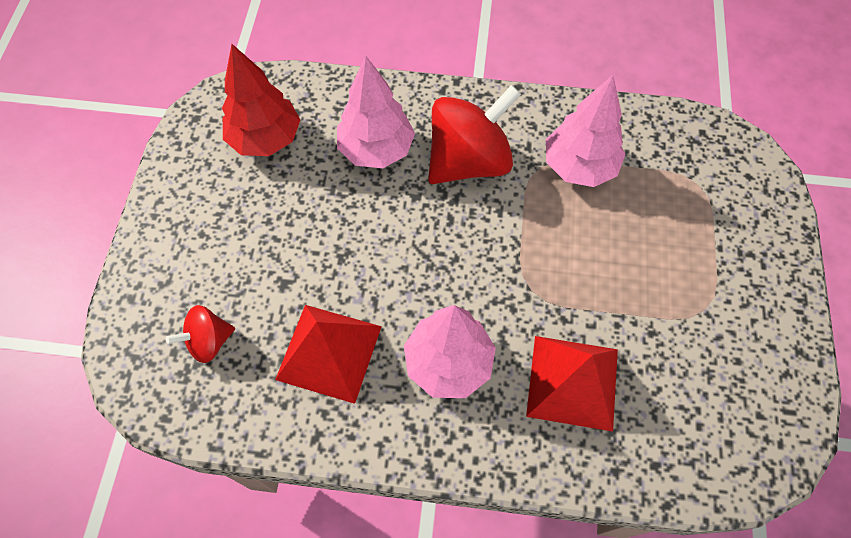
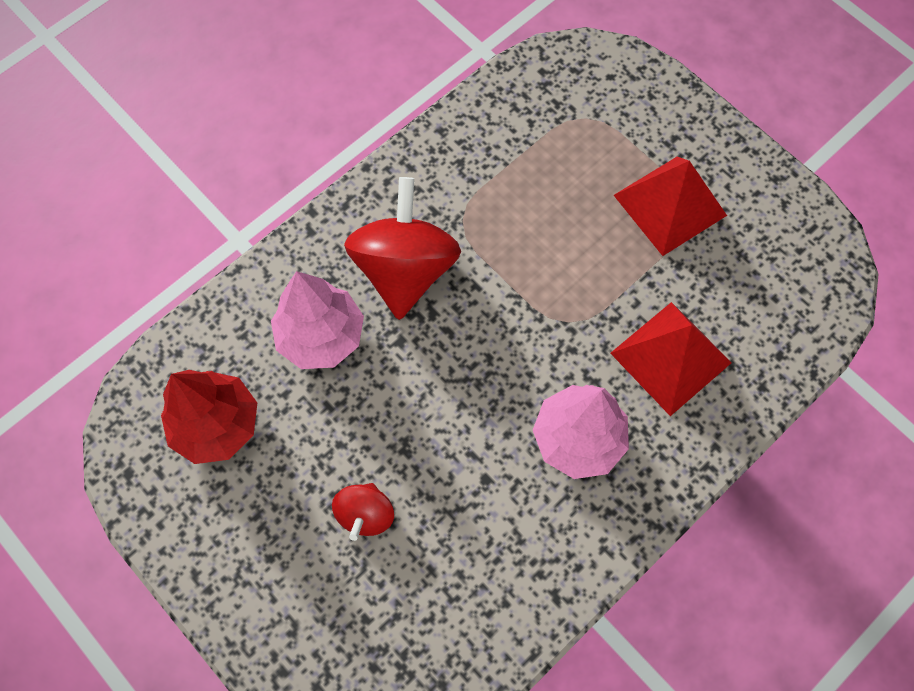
camera: 50 degrees left, 5 degrees up
(209, 341) = (390, 627): red spinning top -> red spinning top (365, 514)
(329, 352) = (488, 529): red pyramid -> red pyramid (670, 205)
(579, 166) = (489, 189): pink tree -> none

